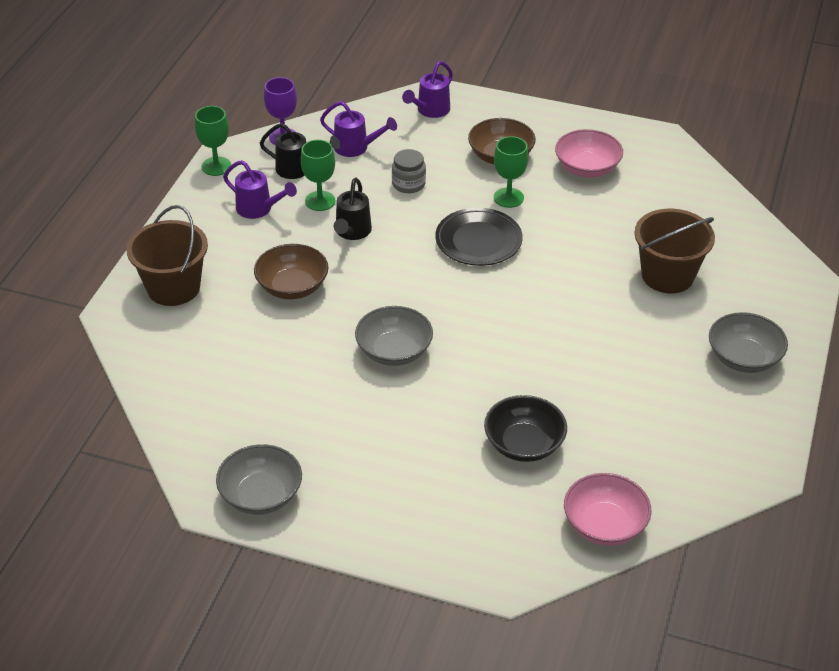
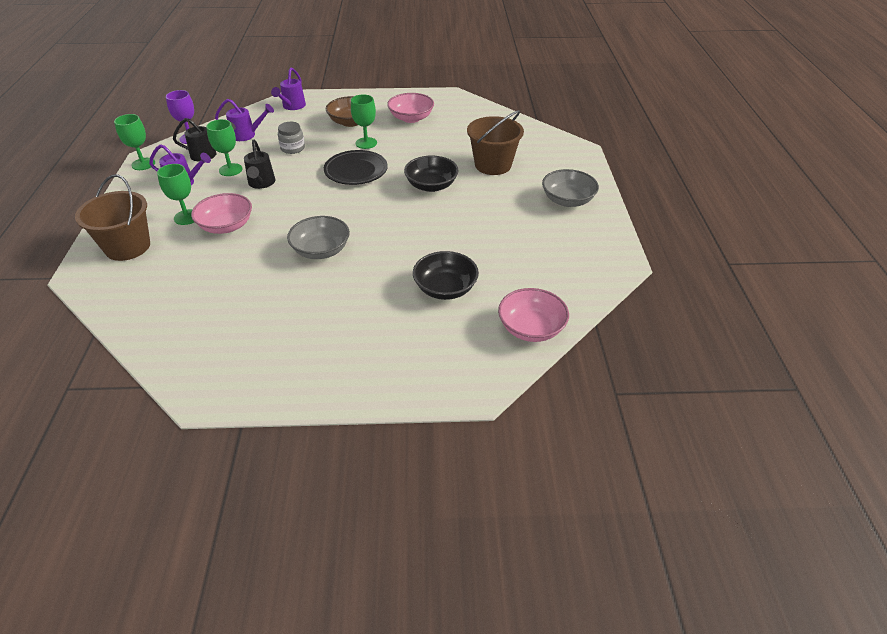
camera: 20 degrees left, 0 degrees up
(249, 262) = (187, 217): none -> green goblet
(261, 495) = (246, 380): grey bowl -> none
(292, 287) = (226, 226): brown bowl -> pink bowl
(569, 289) = (431, 185): none -> black bowl

